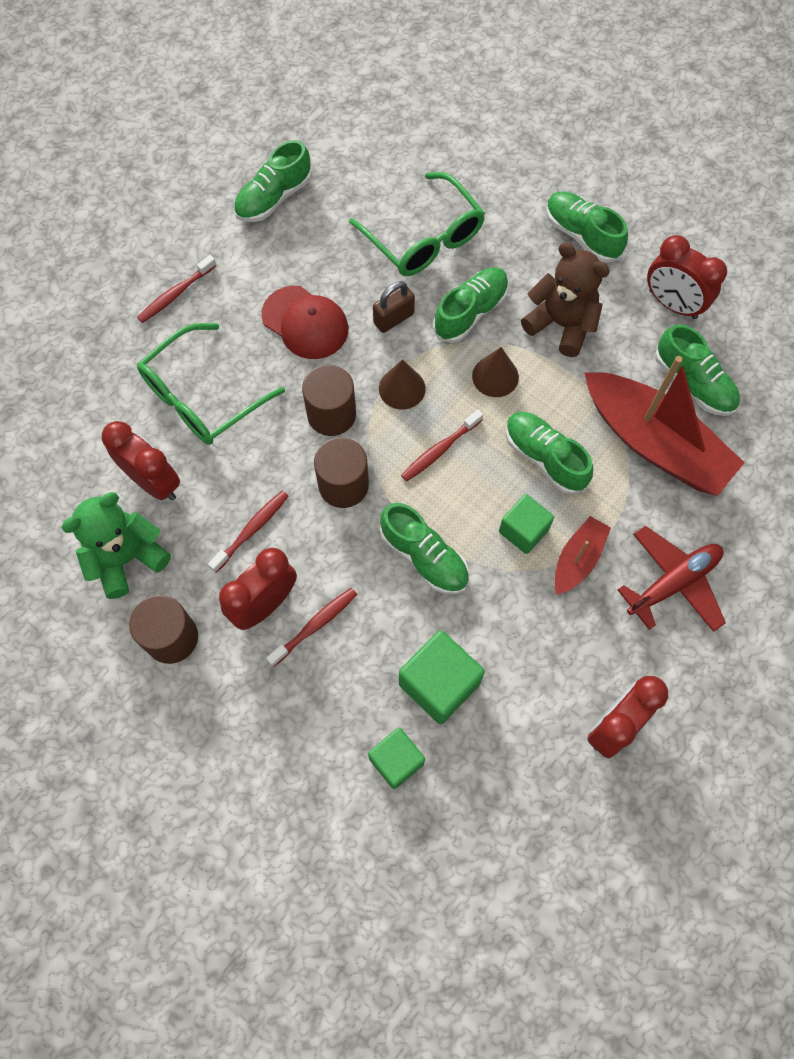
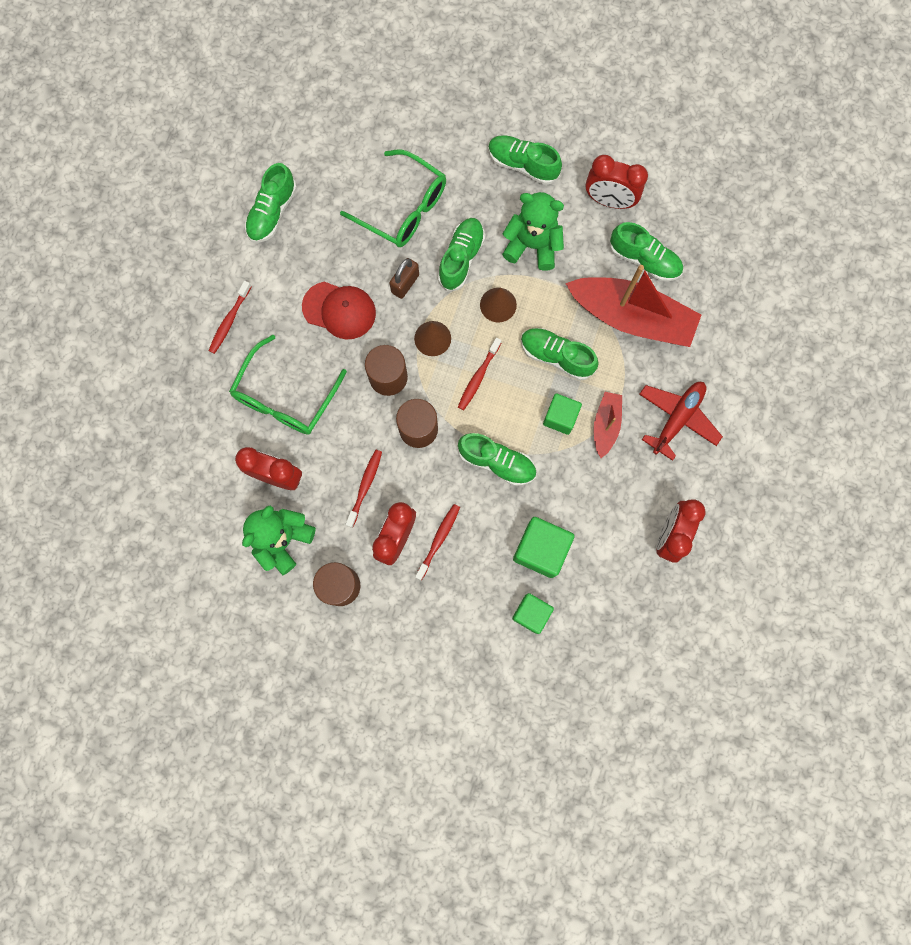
camera: 20 degrees left, 10 degrees up
(561, 324) = (532, 245): brown teddy bear -> green teddy bear

